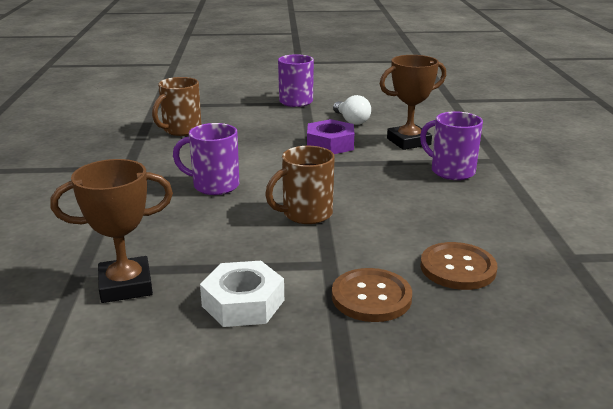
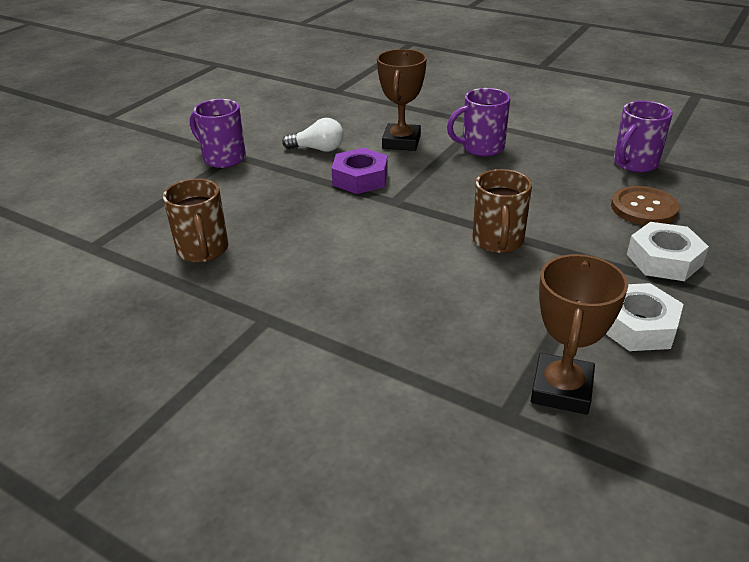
camera: 55 degrees left, 10 degrees up
(214, 186) = (384, 272): purple mug -> purple mug (634, 164)
(371, 297) = (664, 260): brown button -> white nut

